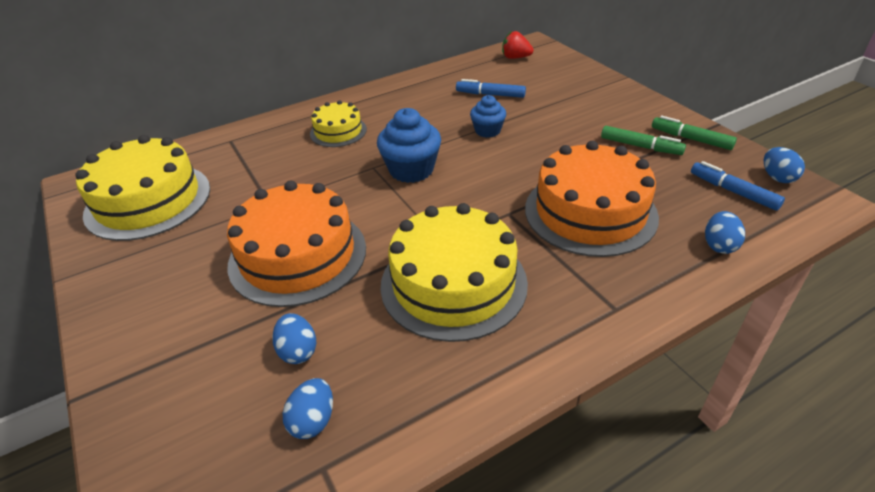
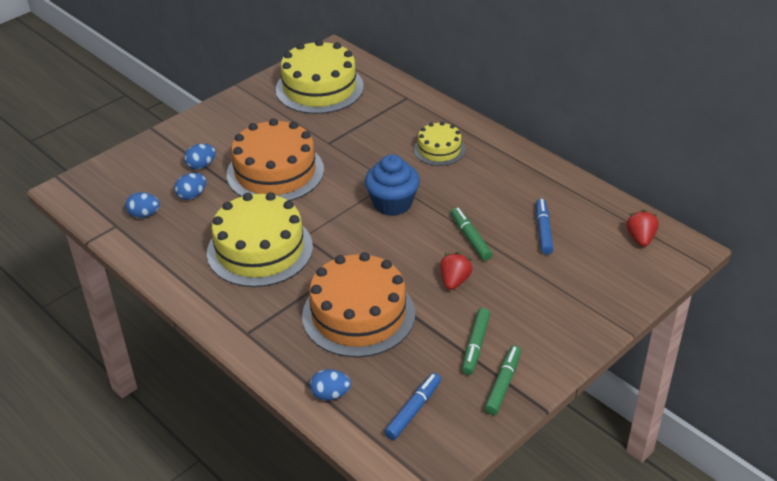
camera: 75 degrees right, 0 degrees up
(487, 131) = (470, 238): blue cupcake -> green marker
(548, 147) = (454, 281): none -> red strawberry
(777, 177) = (447, 446): blue egg -> blue egg (201, 166)

